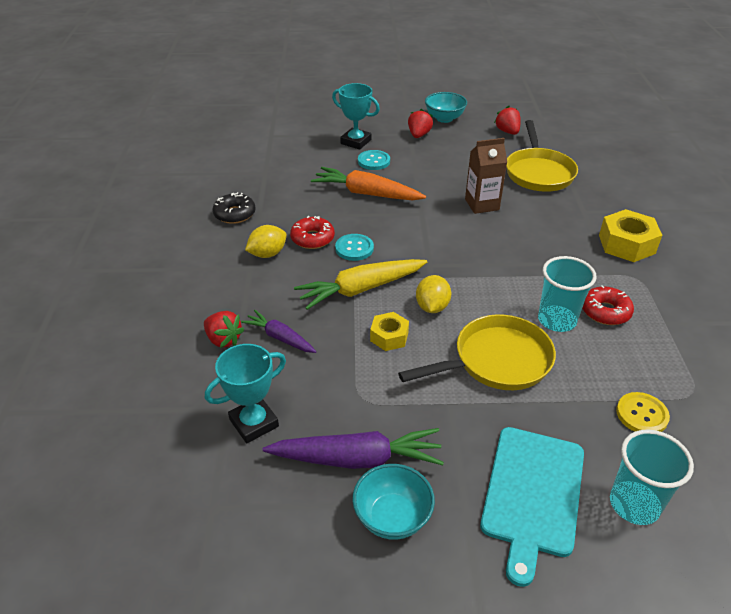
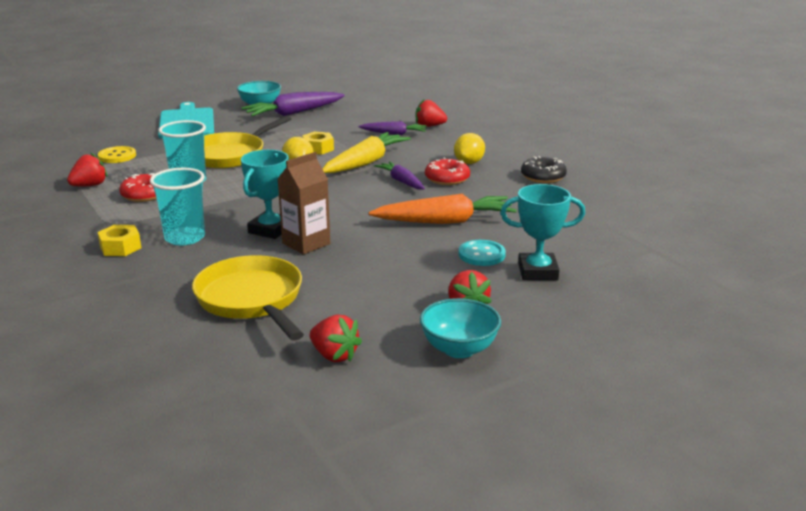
camera: 150 degrees right, 15 degrees down
(254, 423) = (365, 110): turquoise trophy -> turquoise trophy (270, 230)
(354, 248) = (401, 181): turquoise button -> purple carrot
(626, 244) = (120, 247): yellow nut -> yellow nut, size x0.61
(634, 504) = (126, 130): turquoise cup -> turquoise cup (185, 238)
(668, 351) = (90, 185): none -> red strawberry

